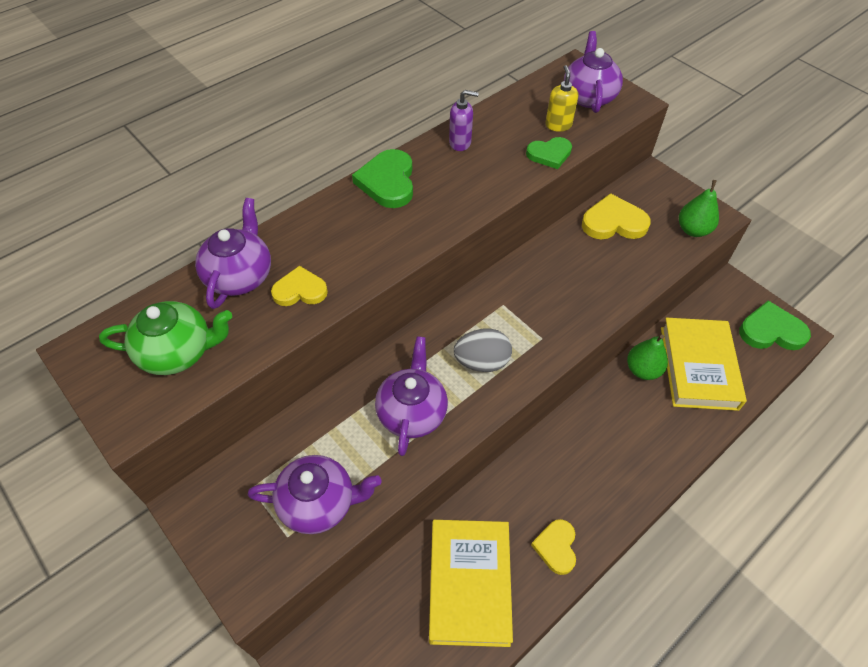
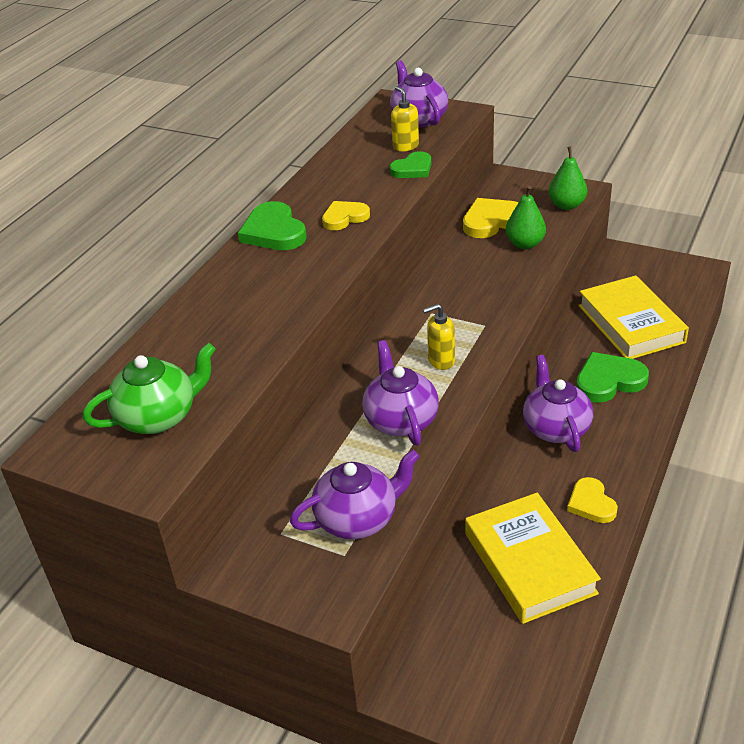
camera: 20 degrees left, 15 degrees down
(240, 276) = (178, 343): purple teapot -> purple teapot (555, 428)
(300, 290) = (247, 334): yellow heart -> yellow heart (344, 217)
(460, 143) = (323, 184): purple soap dispenser -> none
(482, 362) = (441, 361): grey egg -> yellow soap dispenser
(642, 370) = (582, 343): green pear -> green pear (525, 244)
(771, 331) = (676, 275): green heart -> green heart (609, 381)

